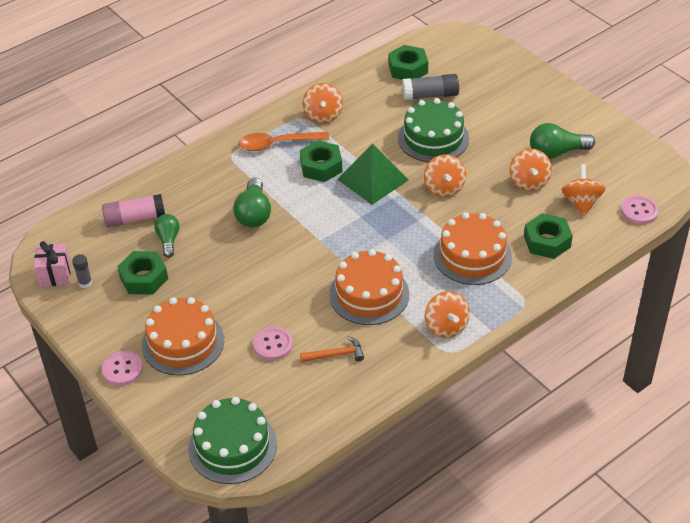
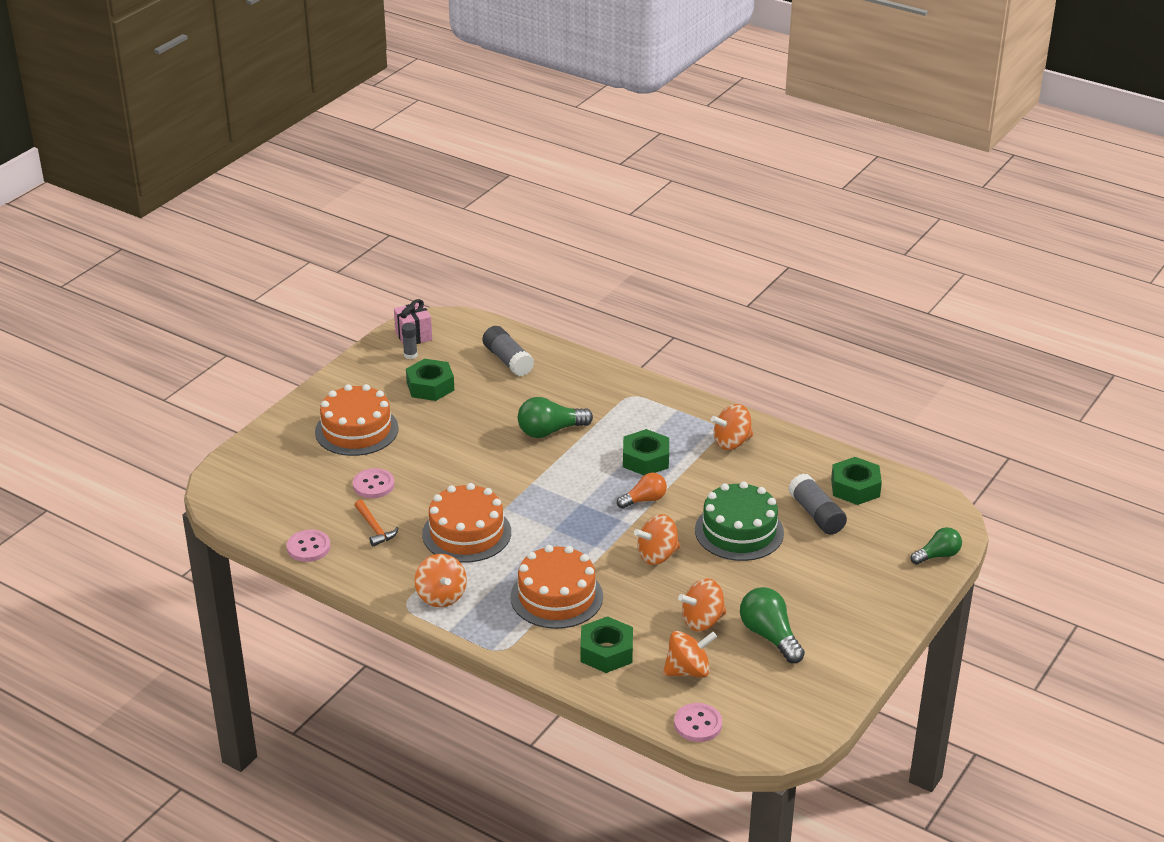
camera: 70 degrees right, 10 degrees down
(122, 369) = (312, 404): pink button -> pink button (308, 547)
(135, 219) = (508, 360): pink glue stick -> grey glue stick
(168, 240) = (487, 388): green light bulb -> green light bulb (937, 555)
(232, 446) = (241, 490): green cake -> none
(277, 144) = (666, 422): orange spoon -> none
(373, 179) = (644, 500): green pyramid -> orange light bulb
(446, 326) = (441, 596): orange spinning top -> orange spinning top turned 75 degrees counterclockwise

